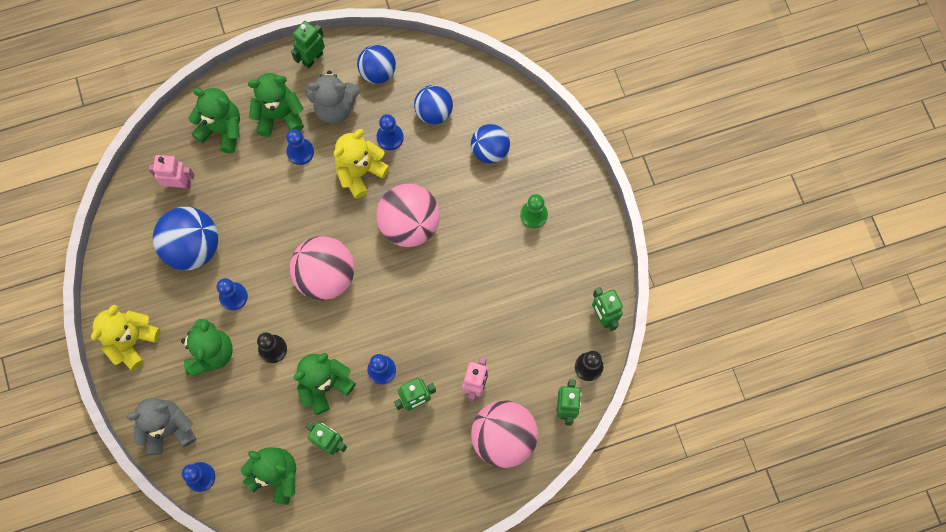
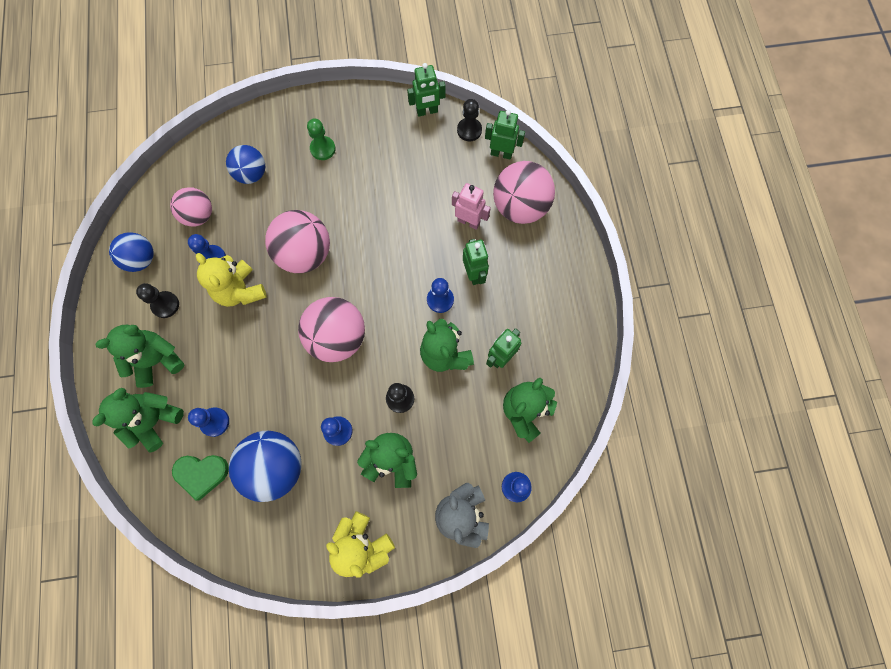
camera: 80 degrees left, 0 degrees up
(179, 184) = (202, 474): pink robot -> green heart
(279, 115) = (157, 360): green teddy bear -> green teddy bear turned 60 degrees clockwise
(300, 152) = (202, 345): blue pawn -> blue pawn (215, 422)
(312, 58) = (105, 319): green robot -> none
(335, 107) = (165, 305): grey teddy bear -> black pawn
(434, 112) = (199, 215): blue ball -> pink ball

